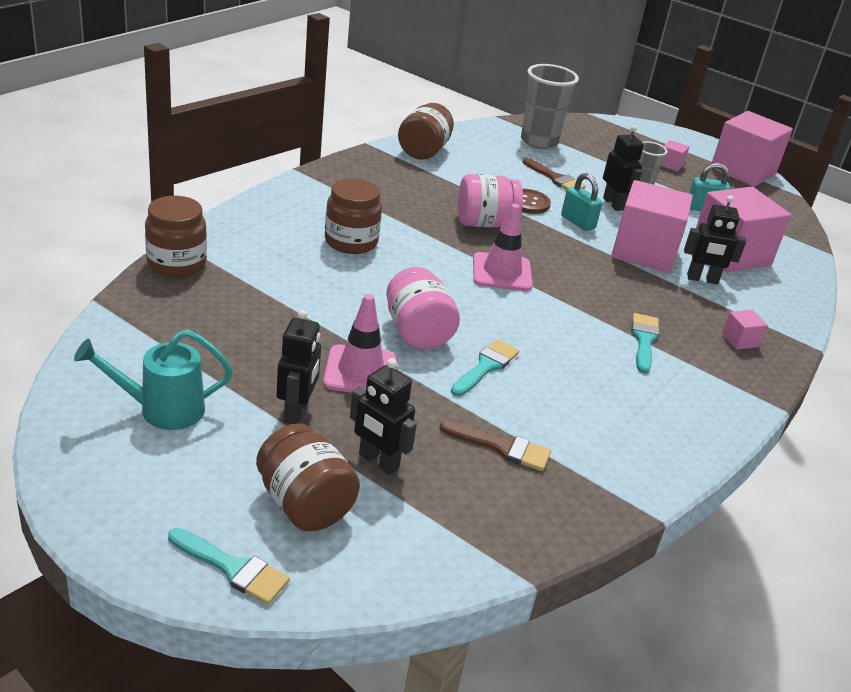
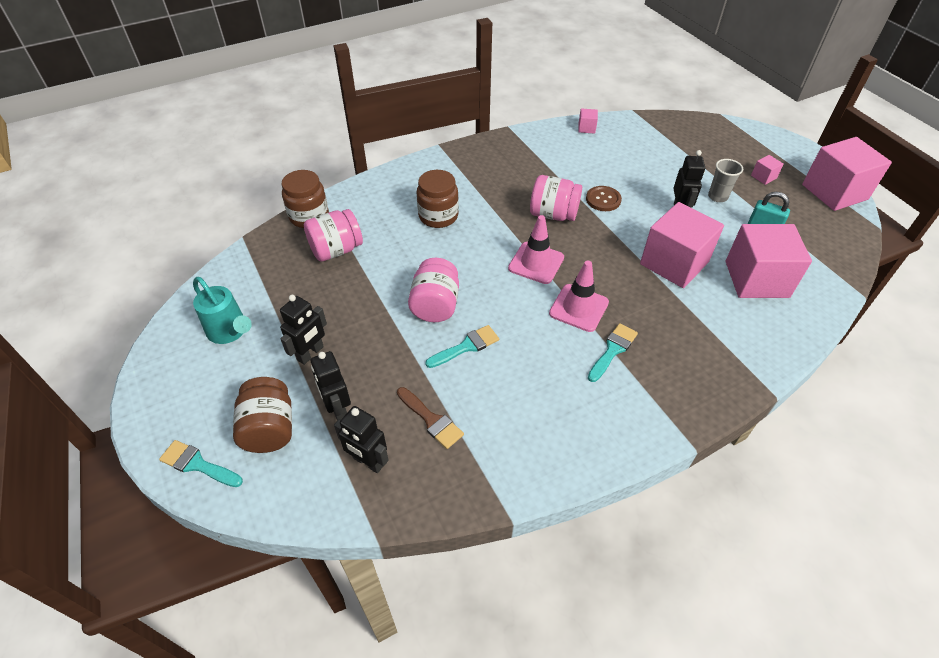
camera: 30 degrees right, 15 degrees up
(162, 410) = (230, 332): turquoise watering can -> turquoise watering can turned 150 degrees counterclockwise
(233, 568) = (197, 464): turquoise brush -> turquoise brush turned 150 degrees clockwise
(244, 295) = (336, 250): none -> pink jar
(361, 371) = (374, 330): pink traffic cone -> pink traffic cone (578, 308)
(423, 151) = (548, 139): brown jar -> none
(539, 142) = (653, 139): grey cup -> none
(555, 178) = (643, 178): brown brush -> none
(578, 222) = (633, 225): turquoise padlock -> none
(702, 279) = (709, 300): black robot -> black robot (368, 462)
(740, 340) = (701, 369): pink cube -> pink cube (586, 128)

